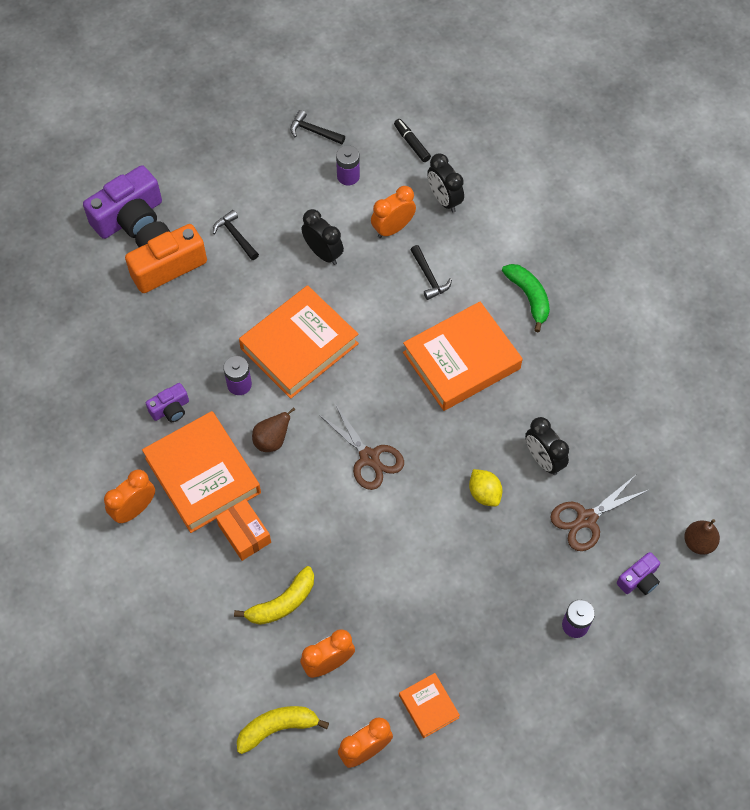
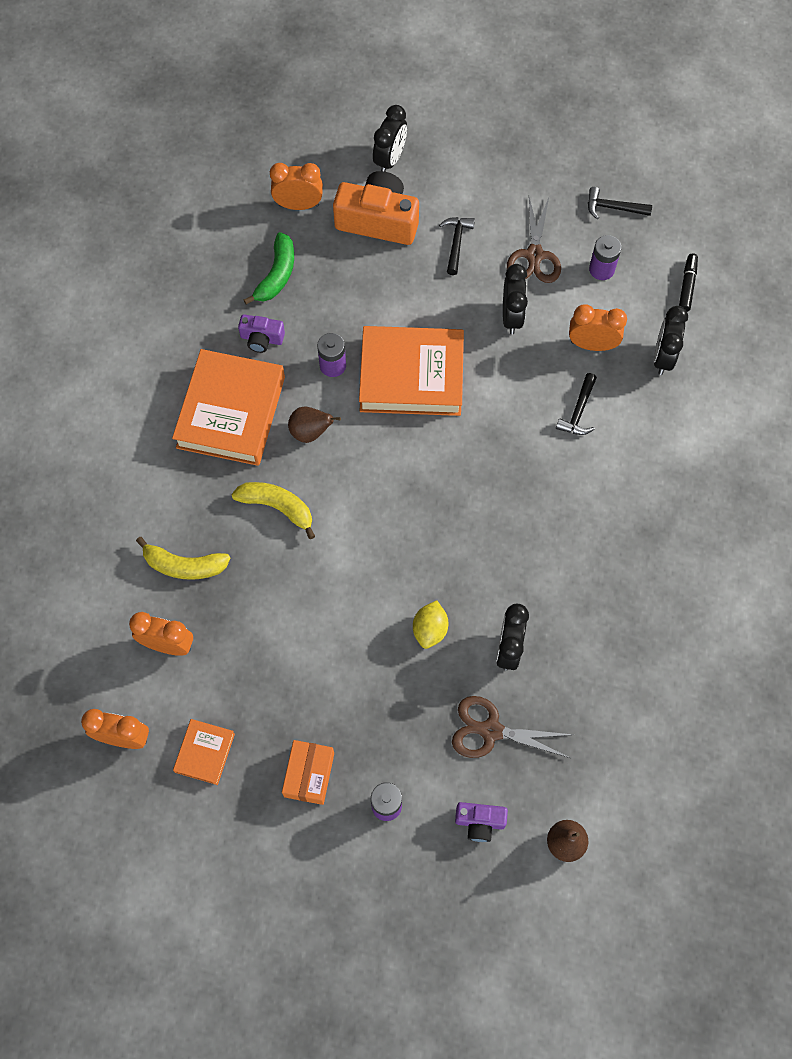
camera: 45 degrees right, 5 degrees up
(130, 217) = (390, 159): purple camera -> black clock
(134, 509) = (156, 393): orange clock -> orange clock (298, 205)
(244, 534) = (213, 486): orange box -> orange box (309, 775)
(277, 728) = (81, 656): yellow banana -> yellow banana (277, 507)
(313, 131) = (613, 208): black hammer -> black hammer turned 60 degrees counterclockwise
(369, 458) = (370, 515): brown scissors -> brown scissors (534, 255)
(461, 361) = (530, 504): orange book -> none
(529, 297) = (646, 503): green banana -> green banana (277, 275)

